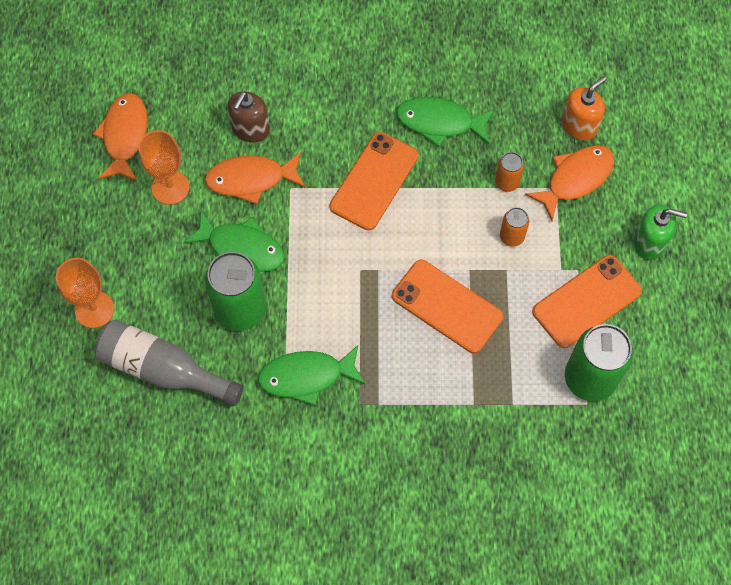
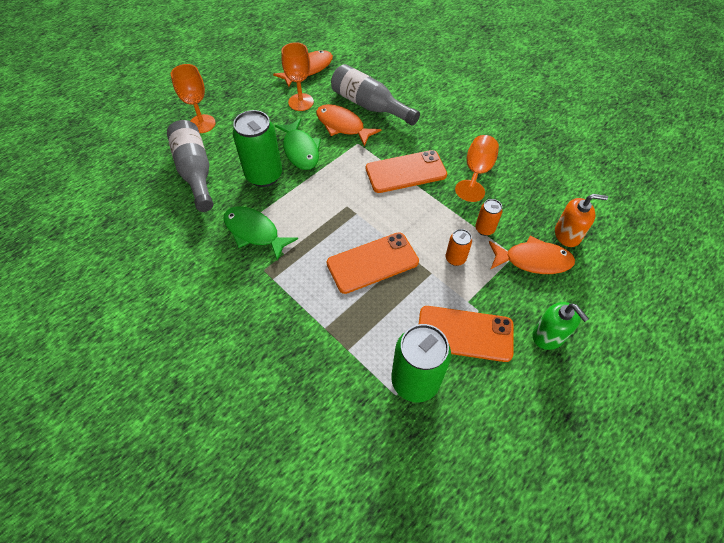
camera: 45 degrees right, 10 degrees down
(250, 129) = (370, 106): brown soap dispenser -> grey bottle
(439, 122) = (477, 172): green fish -> orange goblet
(447, 306) = (372, 263): orange phone -> orange phone turned 75 degrees clockwise

